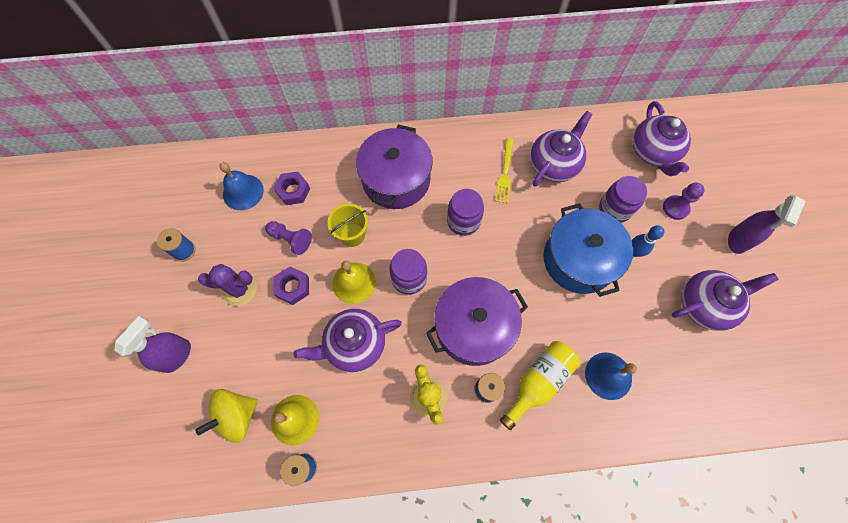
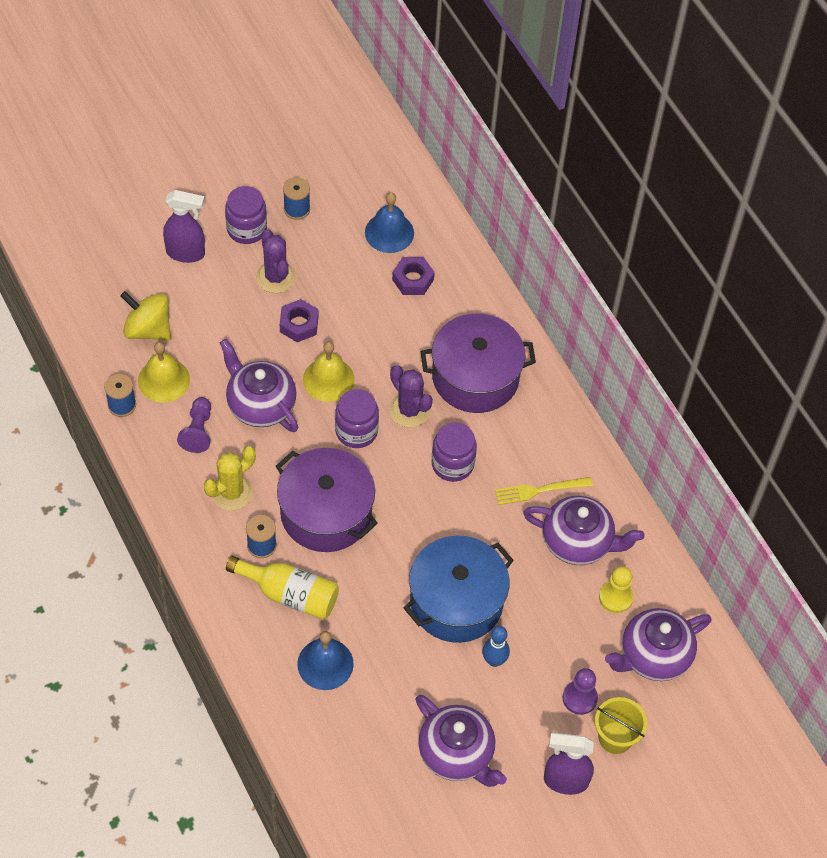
camera: 65 degrees right, 10 degrees down
(291, 239) = (352, 301): purple pawn -> purple pawn (198, 431)
(352, 235) = (384, 357): yellow bucket -> yellow bucket (615, 737)
(406, 234) = (409, 410): none -> purple cactus
(603, 158) = (615, 597): none -> yellow pawn
(614, 209) = (545, 626): purple jar -> purple jar (246, 229)

